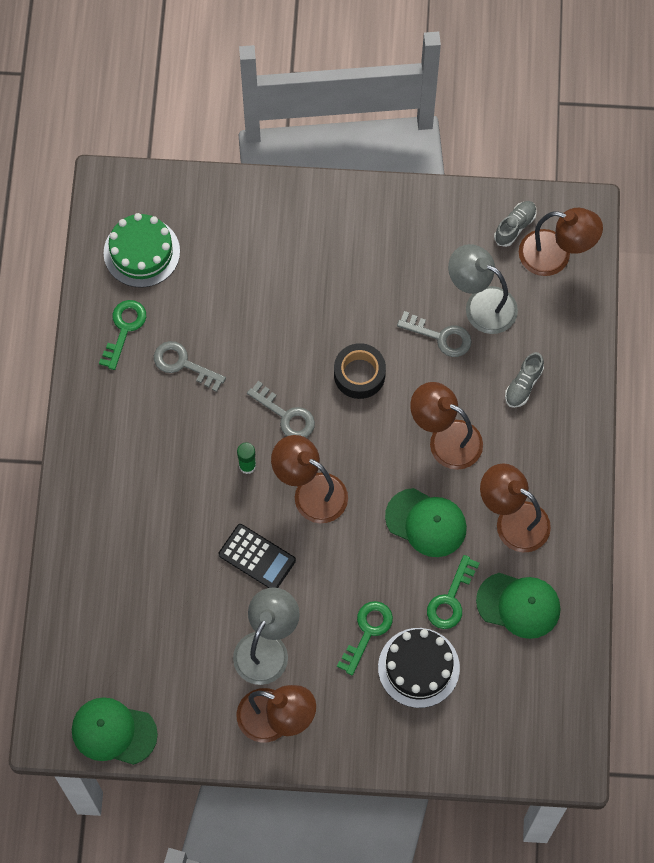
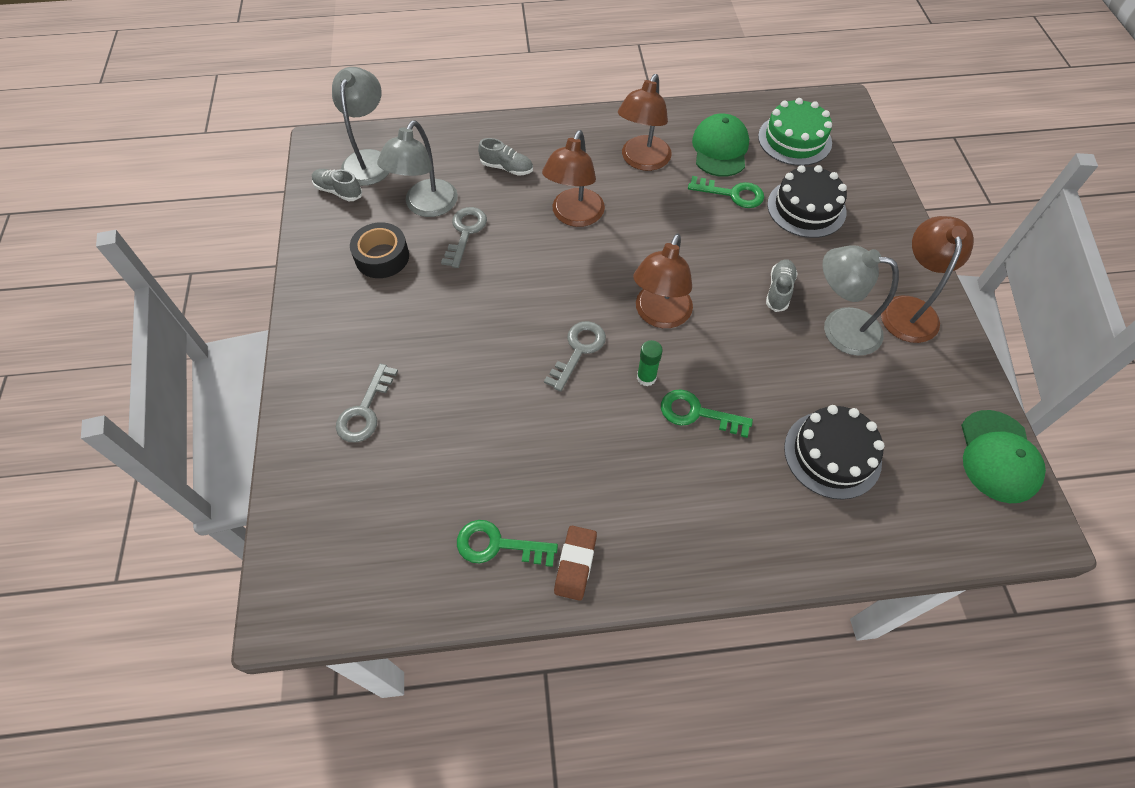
camera: 100 degrees left, 10 degrees down
(97, 380) = (575, 564): none -> brown eraser
(141, 252) = (385, 545): green cake -> green cake (794, 140)
(144, 596) = (832, 454): none -> black cake
(183, 364) = (535, 466): grey key -> grey key (365, 411)
(257, 557) = (747, 352): black calculator -> none
(319, 606) = (779, 290): none -> grey shoe
(359, 374) = (518, 292): black tape -> black tape (382, 257)
(367, 632) = (788, 249): green key -> green key (697, 413)
(426, 523) = (664, 220): green cap -> none
(555, 256) = (369, 160): brown lamp -> grey lamp

